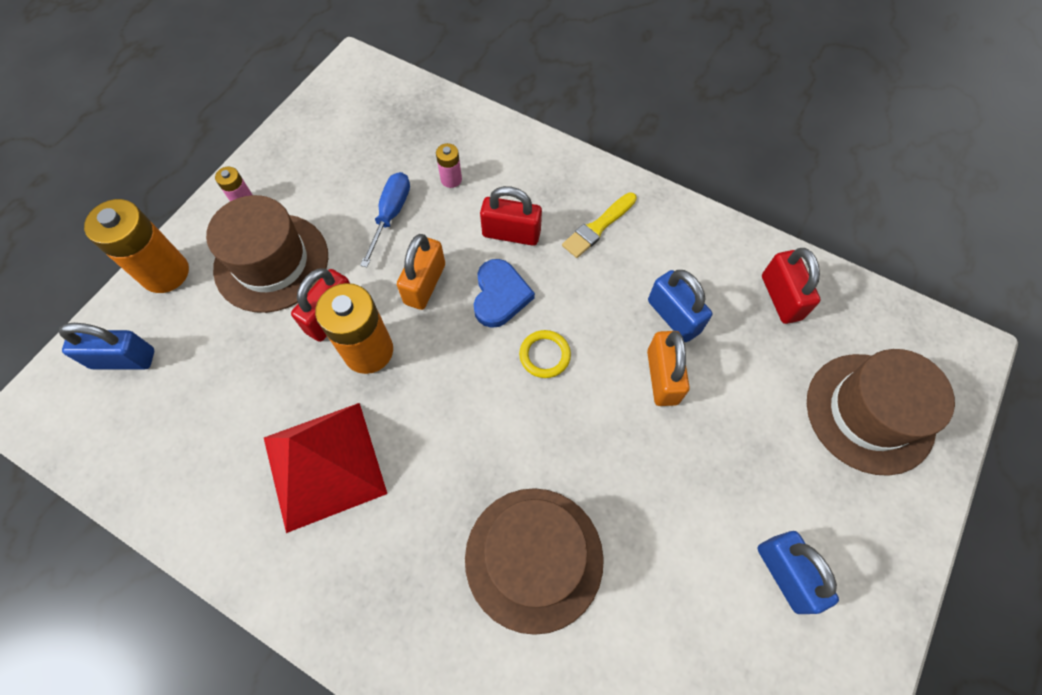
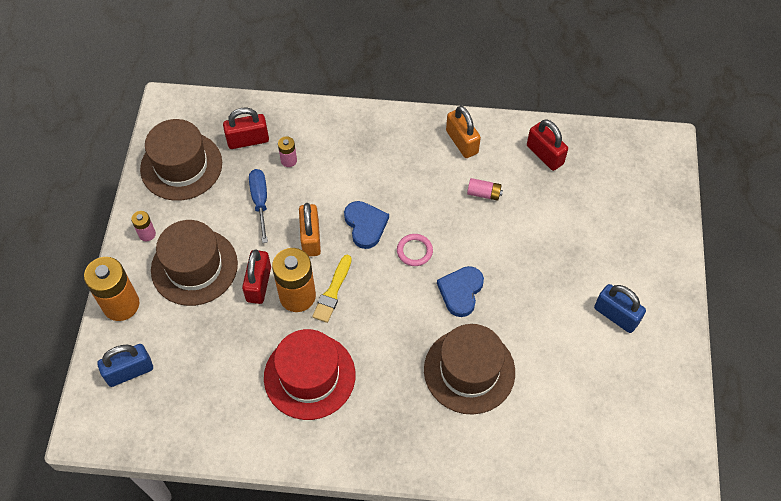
camera: 25 degrees left, 5 degrees down
(324, 465) = (309, 376): red pyramid -> red hat
(511, 233) = (351, 181): red padlock -> red padlock (248, 140)
(544, 355) = (414, 251): yellow ring -> pink ring
(578, 437) = (461, 291): none -> blue heart
(598, 227) = (407, 154): yellow brush -> yellow brush (332, 291)
(662, 377) = (494, 234): orange padlock -> orange padlock (462, 142)
(673, 316) = (484, 193): blue padlock -> pink battery
(869, 413) = (626, 204): brown hat -> brown hat (181, 166)

